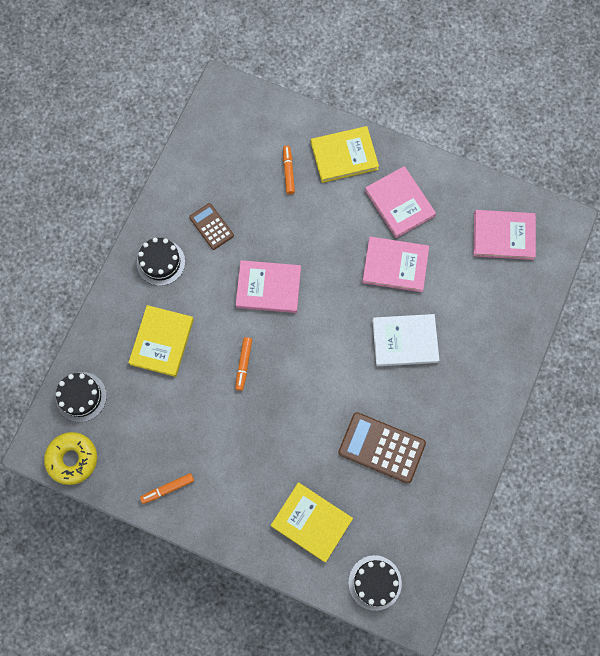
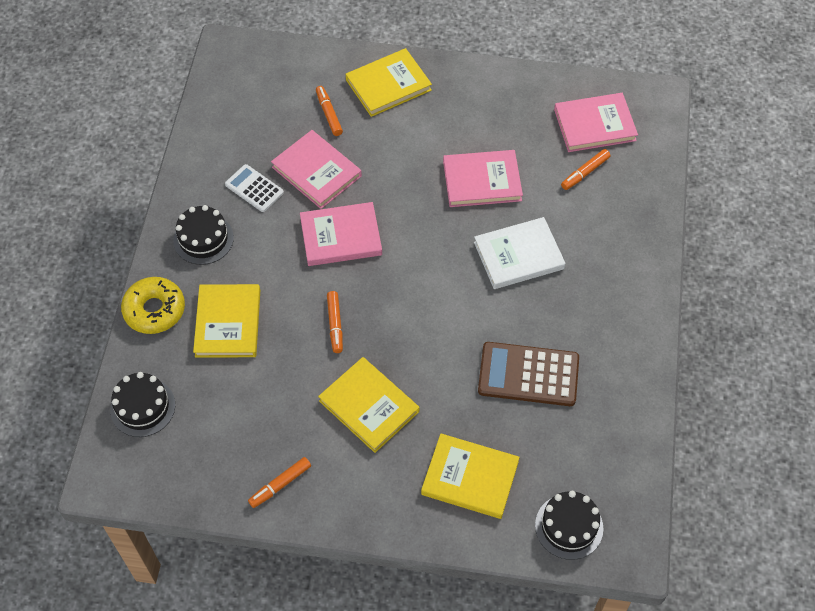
camera: 15 degrees left, 15 degrees down
(72, 459) = (149, 480): yellow donut -> yellow donut (154, 310)
(211, 226) = (254, 188): brown calculator -> white calculator
(251, 441) = (369, 406): none -> yellow book
(399, 203) = (467, 118): pink book -> pink book (317, 171)
(481, 279) = (585, 173): none -> orange marker

